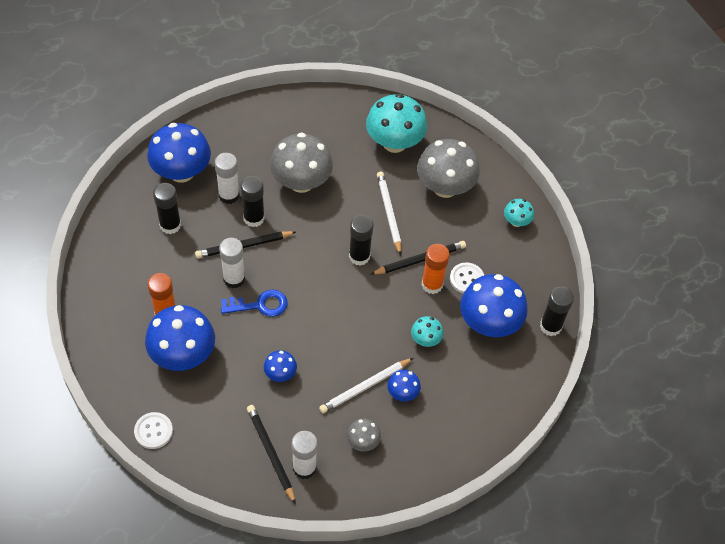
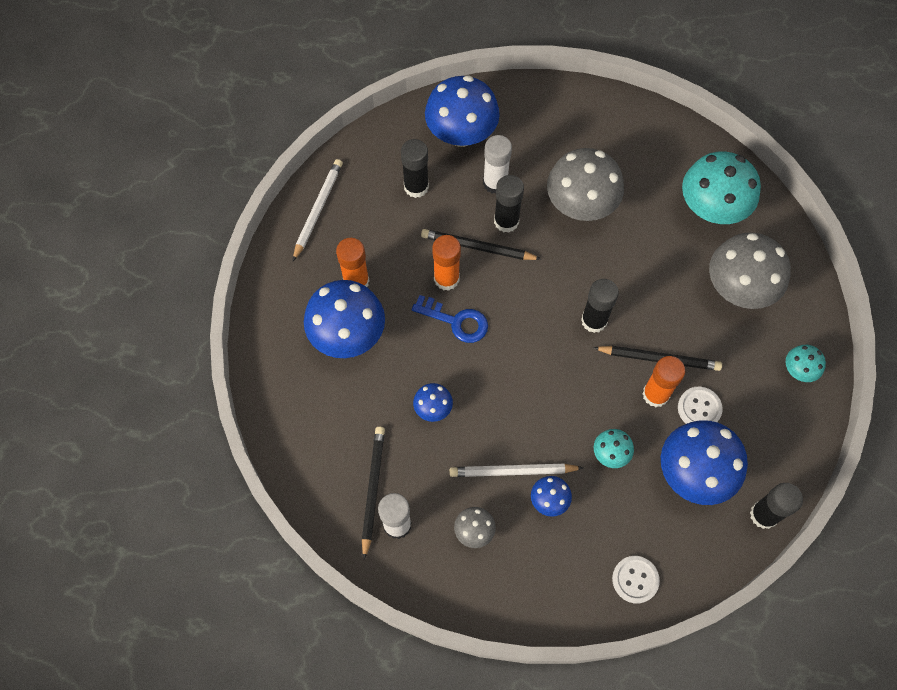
camera: 35 degrees right, 10 degrees up
(153, 431) = (272, 401): white button -> white button (635, 579)
(234, 279) = (446, 279): white glue stick -> orange glue stick
(389, 213) = (656, 287): white pencil -> white pencil (318, 209)

